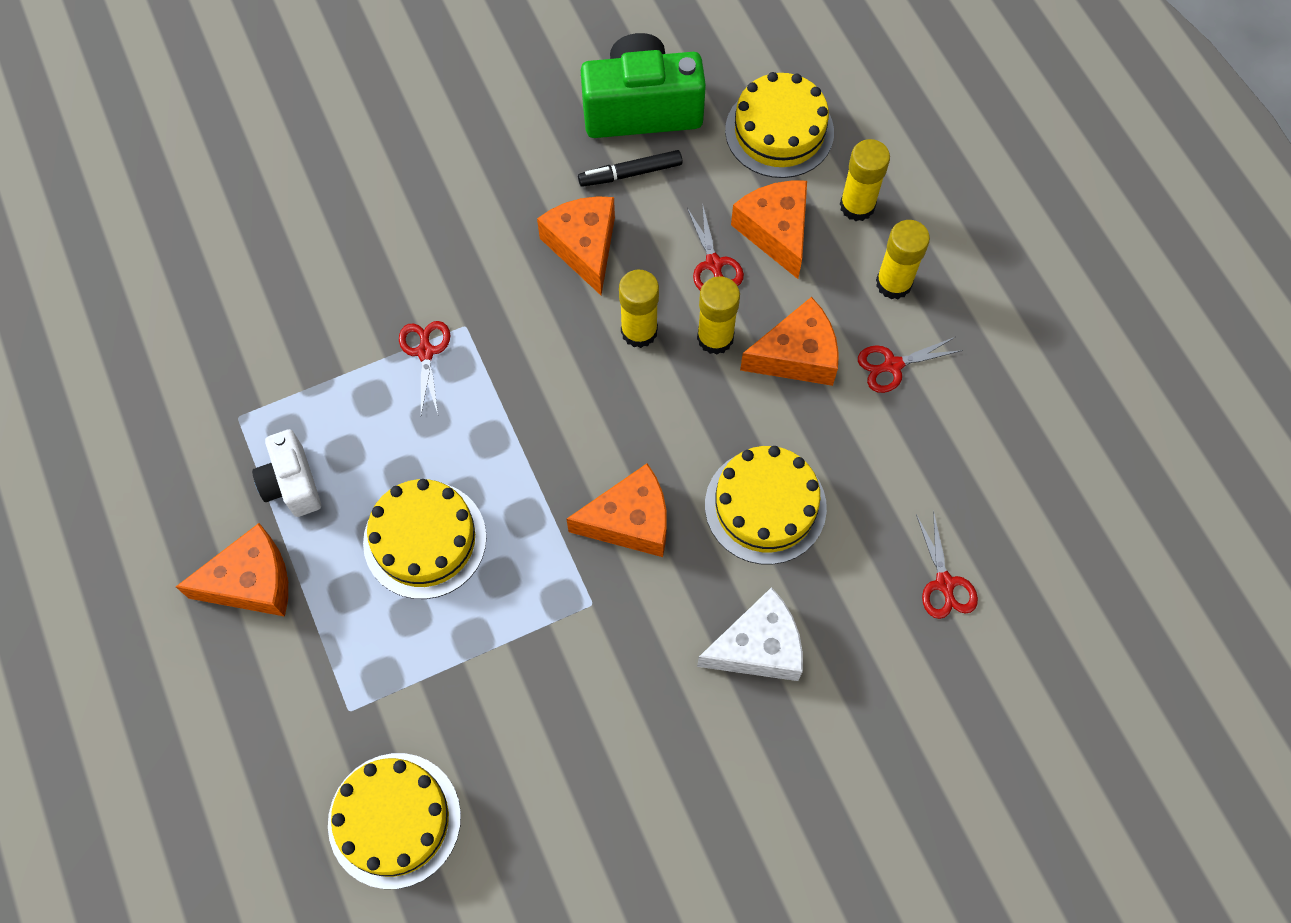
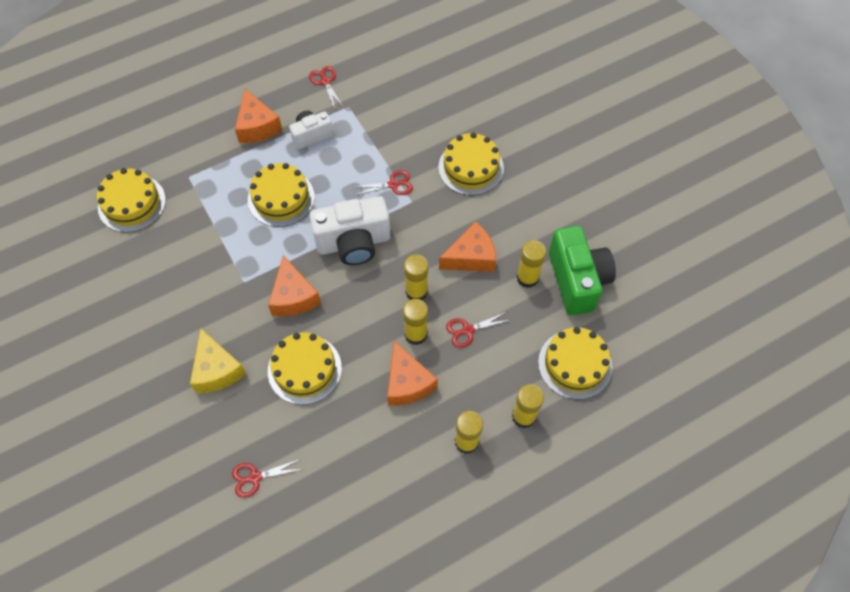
camera: 85 degrees right, 5 degrees down
(410, 230) = (471, 167): none -> yellow cake
(535, 421) = (353, 243): none -> white camera
(630, 173) = (527, 278): black marker -> yellow glue stick
(758, 647) = (217, 370): white cheese -> yellow cheese
(775, 231) = (496, 365): orange cheese -> none
(892, 365) = (405, 442): red scissors -> red scissors (325, 81)

